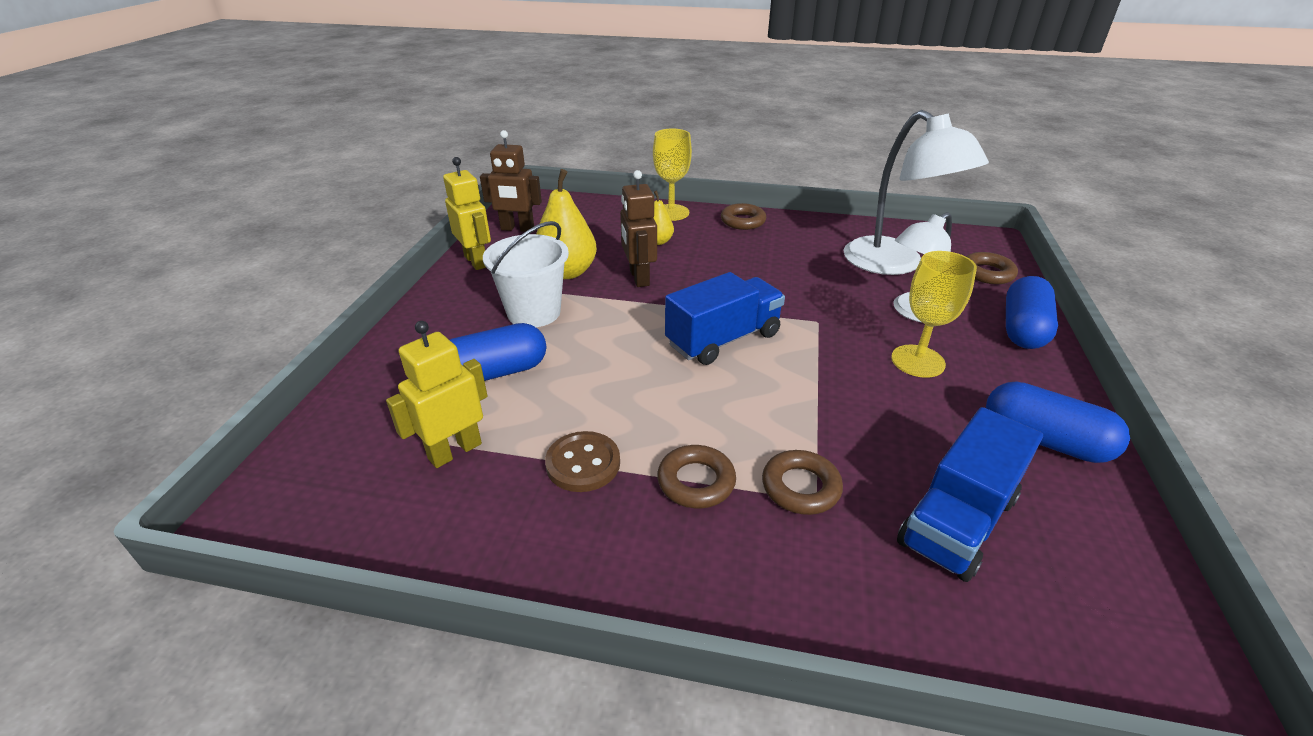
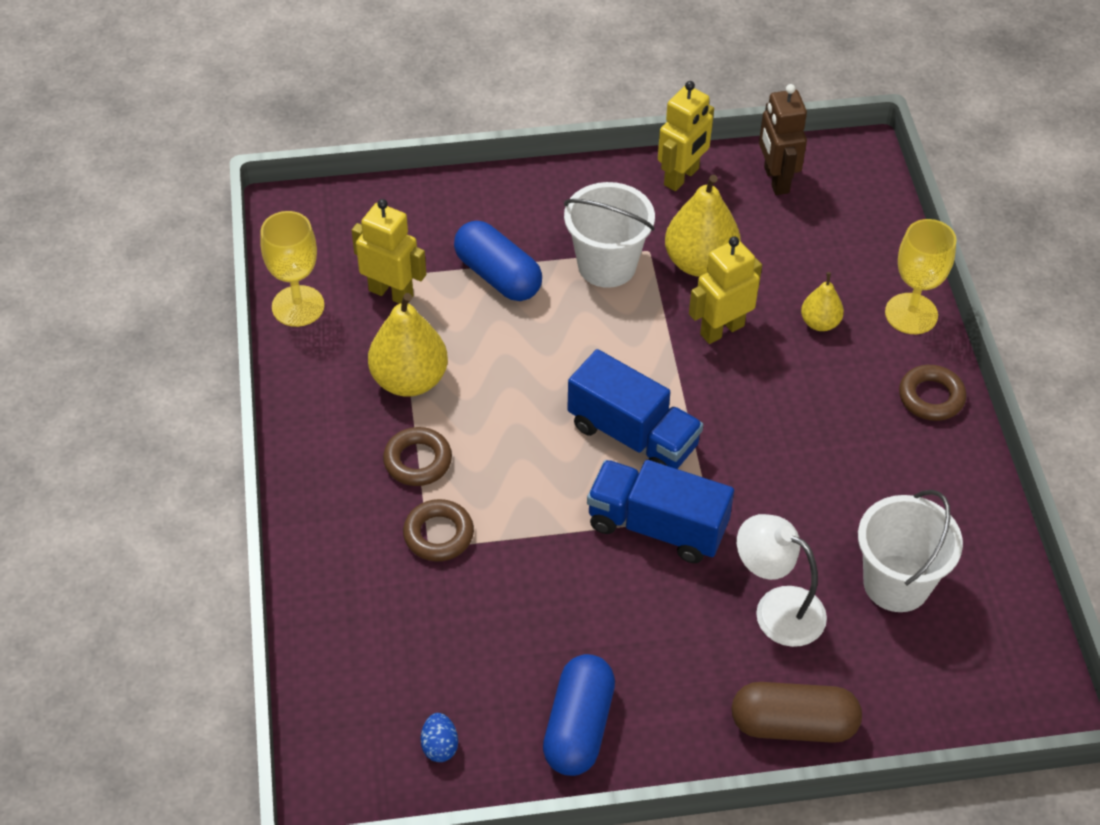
camera: 70 degrees right, 15 degrees up
(583, 463) = (409, 380): brown button -> yellow pear
(639, 278) = (721, 330): brown robot -> yellow robot
(894, 264) = (896, 583): white lamp -> white bucket
(917, 361) = (672, 616): yellow goblet -> yellow goblet (298, 306)
(957, 521) = (440, 650): blue truck -> blue truck (657, 526)
(987, 273) = (928, 692): brown ring -> none
(1023, 329) = (793, 725): blue capsule -> brown capsule
(1089, 551) = (439, 746): none -> blue egg

